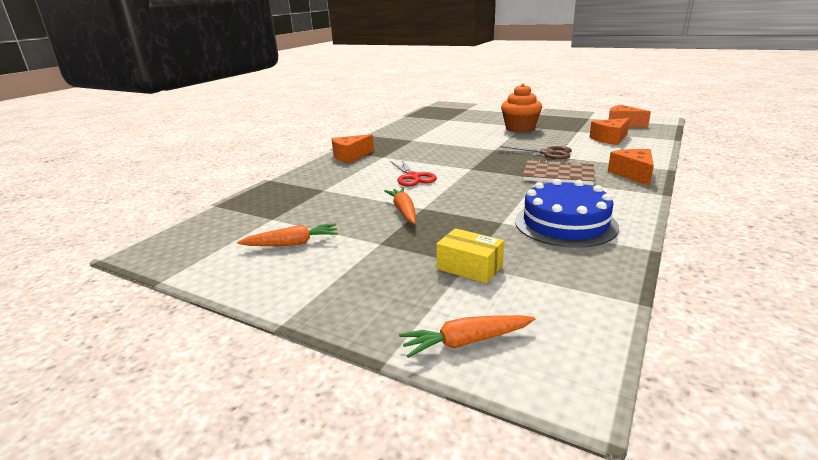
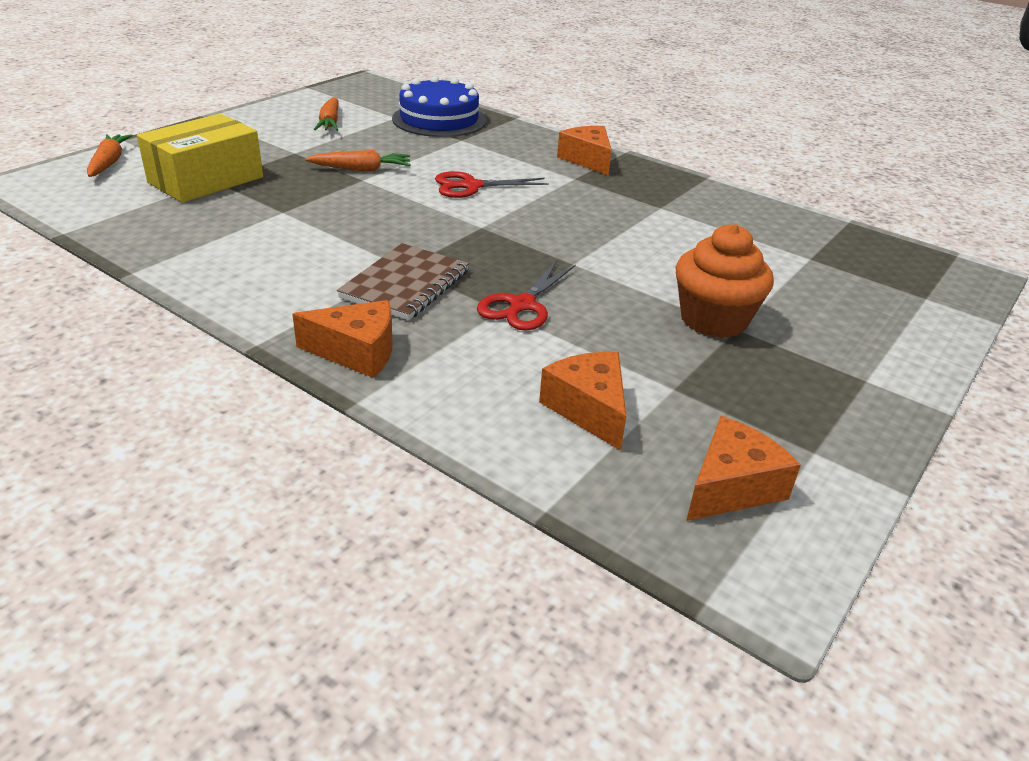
camera: 95 degrees right, 10 degrees up
(469, 267) = (206, 180): yellow box -> yellow box, size x1.69
(547, 153) = (522, 305): brown scissors -> red scissors
(565, 223) = (241, 244): blue cake -> blue cake (439, 119)

